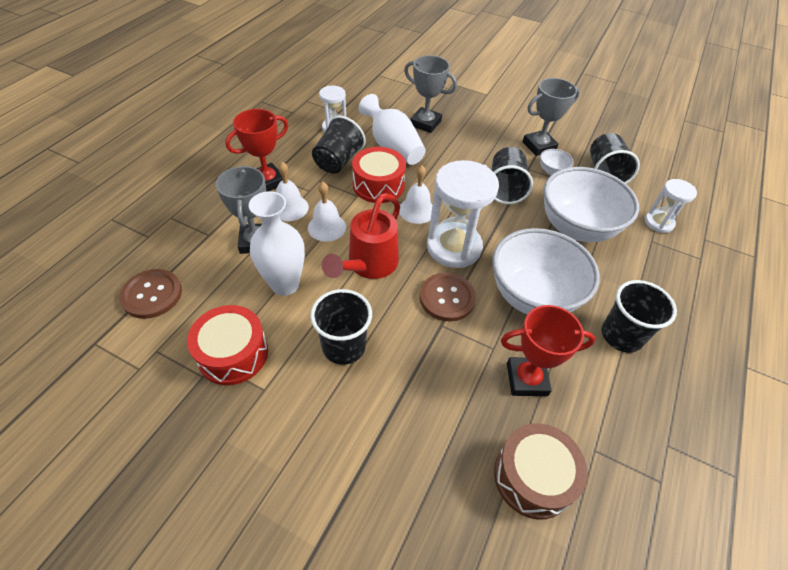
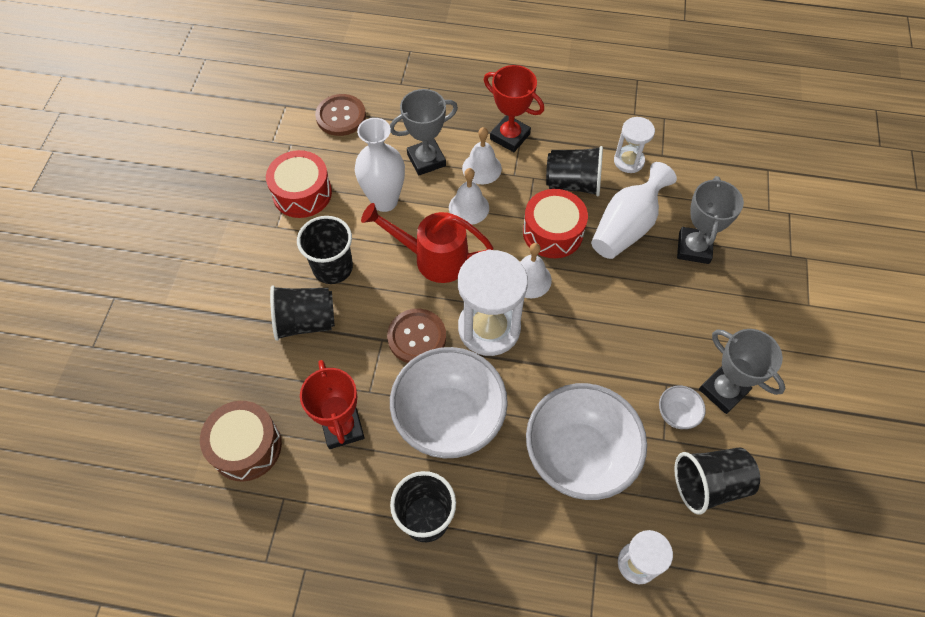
camera: 75 degrees right, 10 degrees up
(505, 188) = (613, 363): black cup -> black cup (305, 322)

